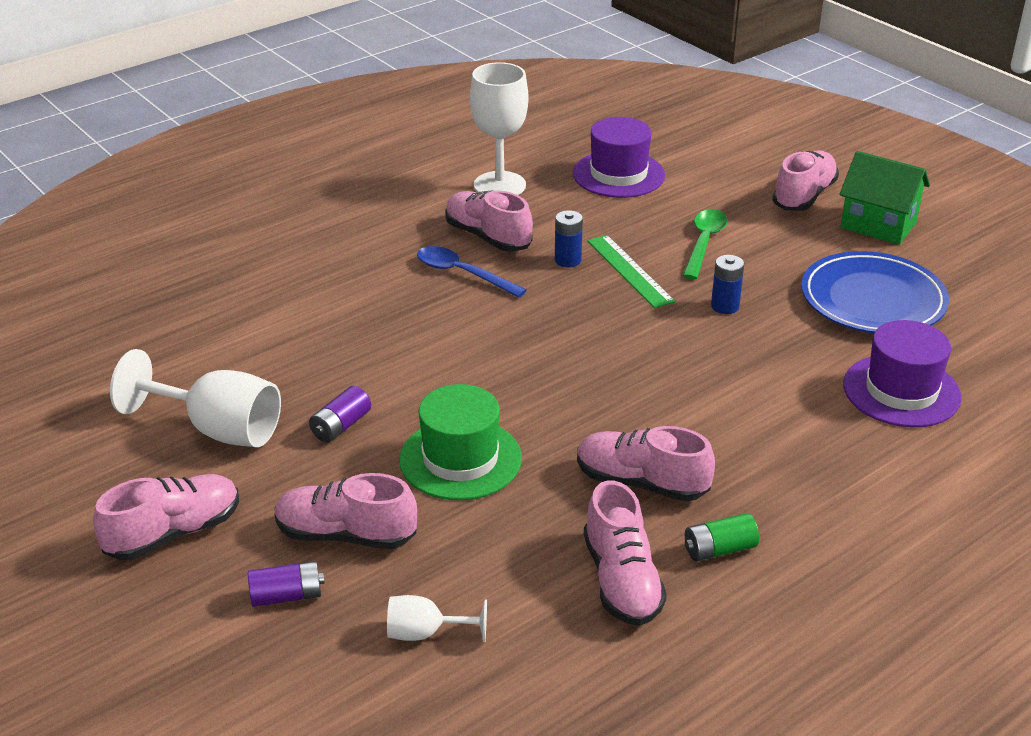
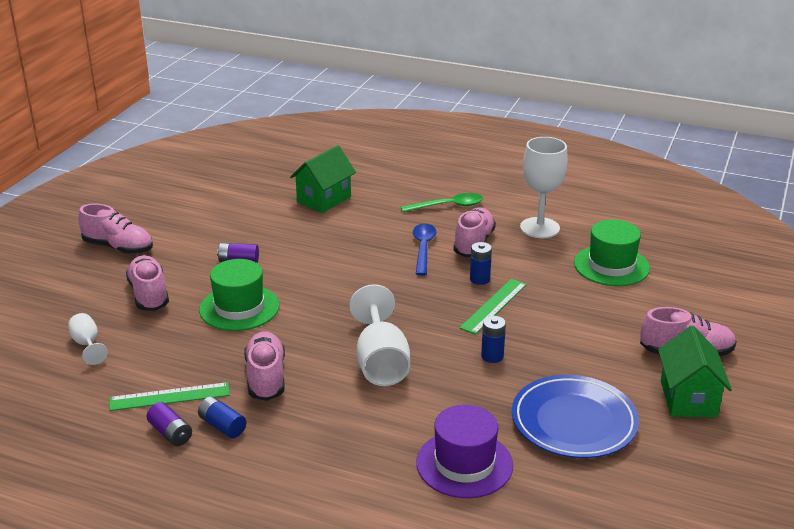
camera: 60 degrees right, 5 degrees down
(218, 429) = (207, 229): white goblet -> white goblet (381, 362)
(257, 306) = (324, 199): none -> green house
(287, 596) = (92, 294): purple battery -> purple battery (170, 433)
(618, 174) = (611, 266): purple hat -> green hat
(621, 580) = (170, 396): pink shoe -> green ruler
(704, 242) = (564, 325): green spoon -> green spoon (448, 206)
(719, 549) = (222, 426): green battery -> blue battery

